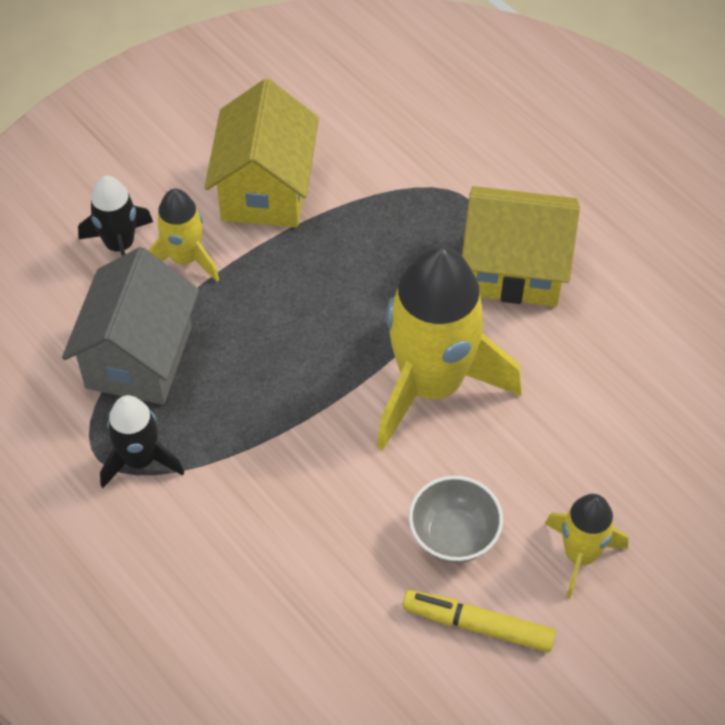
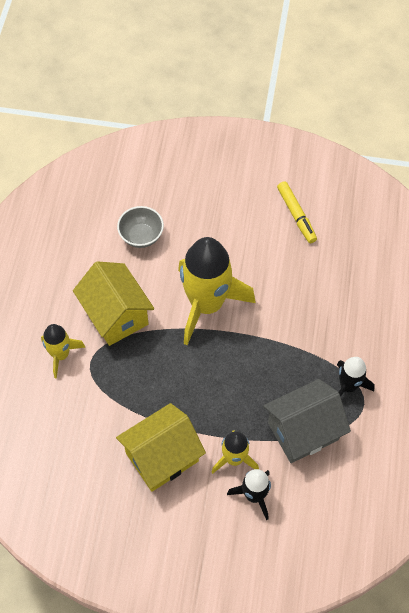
camera: 130 degrees left, 5 degrees up
(453, 536) = (268, 248): grey bowl -> grey bowl (141, 236)
(580, 555) = (235, 202): yellow rocket -> yellow rocket (61, 355)

